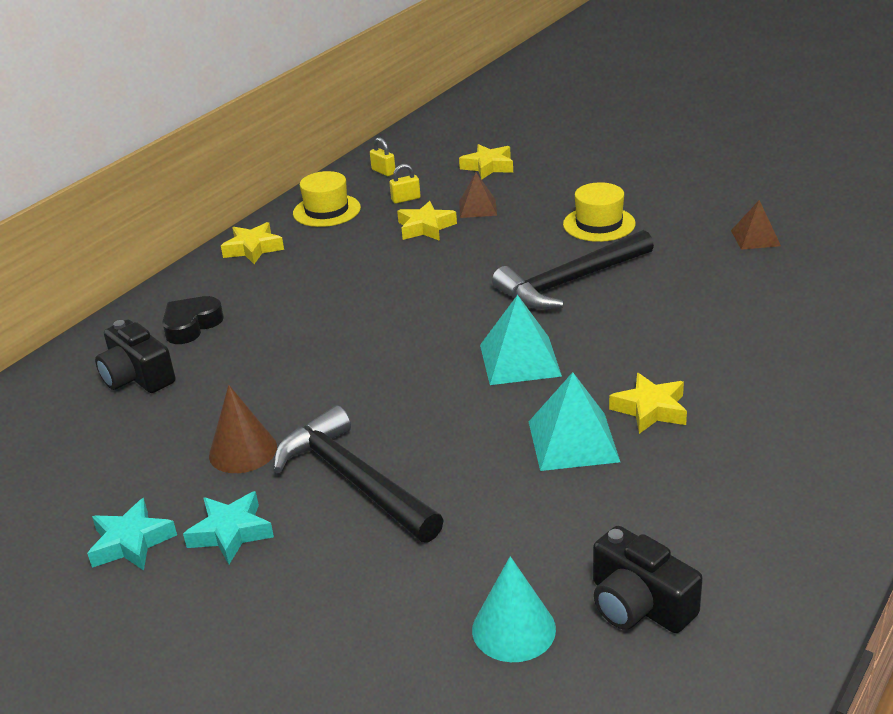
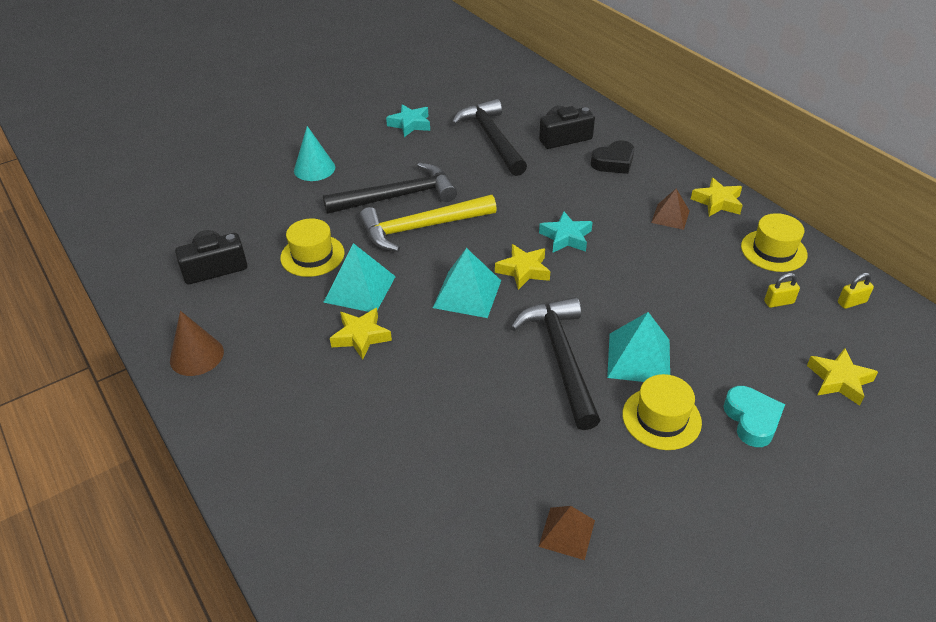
camera: 110 degrees right, 10 degrees up
(158, 439) = (492, 139): none -> black hammer
(191, 325) = (613, 162): black heart -> black heart turned 90 degrees clockwise
(231, 532) = (391, 152): turquoise star -> turquoise star (566, 237)
(243, 451) = (457, 164): brown cone -> brown cone (196, 356)
(406, 199) = (778, 302): yellow padlock -> yellow padlock turned 75 degrees clockwise
(416, 433) = (421, 228): none -> yellow hammer
(425, 227) = (711, 300): yellow star -> yellow star (523, 270)
(478, 208) = (738, 344): brown pyramid -> brown pyramid (670, 216)
(513, 629) = (242, 222): turquoise cone -> turquoise cone (314, 169)
(535, 246) = (638, 358): none -> turquoise pyramid
(539, 511) = (312, 255): none -> yellow hat
(564, 191) = (752, 420): none -> turquoise heart

